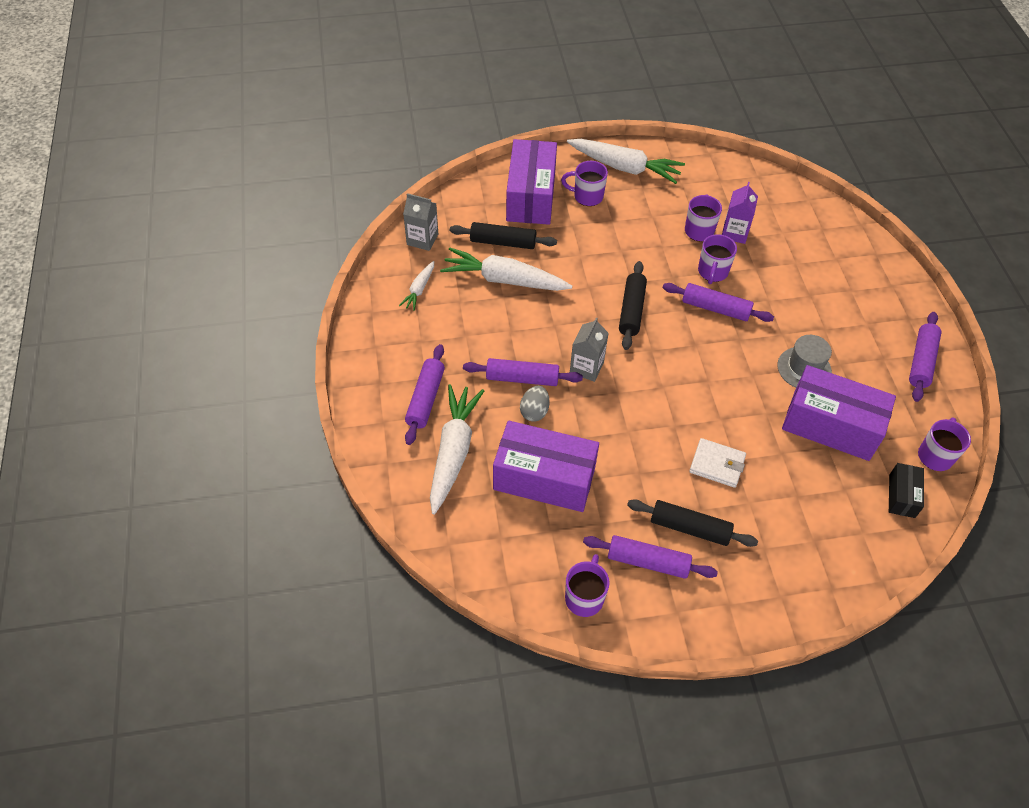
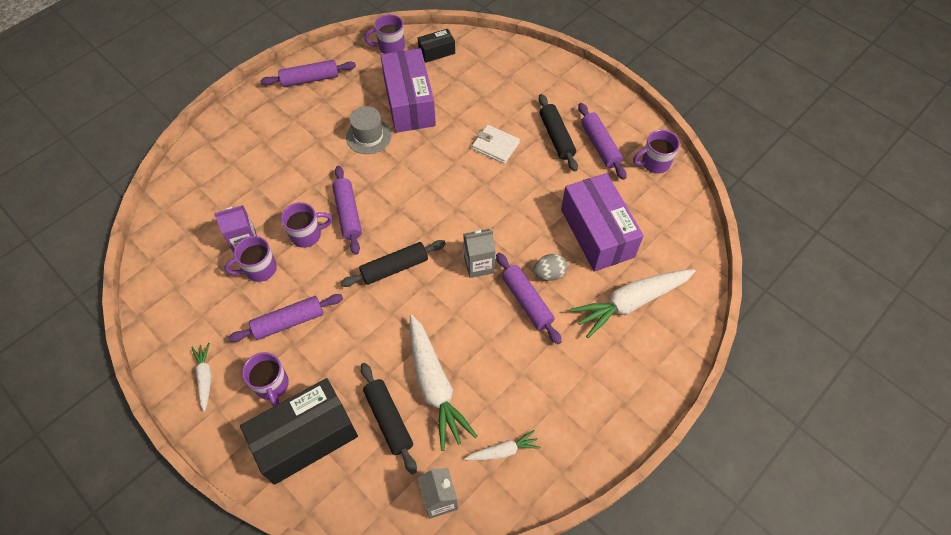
camera: 125 degrees left, 5 degrees up
(425, 399) = (606, 356): purple rolling pin -> purple rolling pin (289, 322)
(531, 196) = (306, 438): purple box -> black box
(625, 167) = (205, 377): white carrot -> white carrot, size x0.50
(717, 464) = (495, 146): white wallet -> white wallet turned 45 degrees counterclockwise

